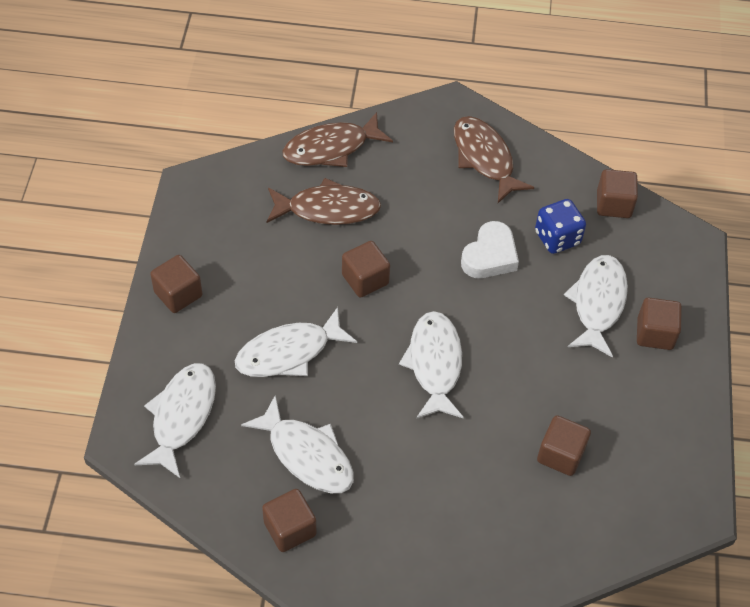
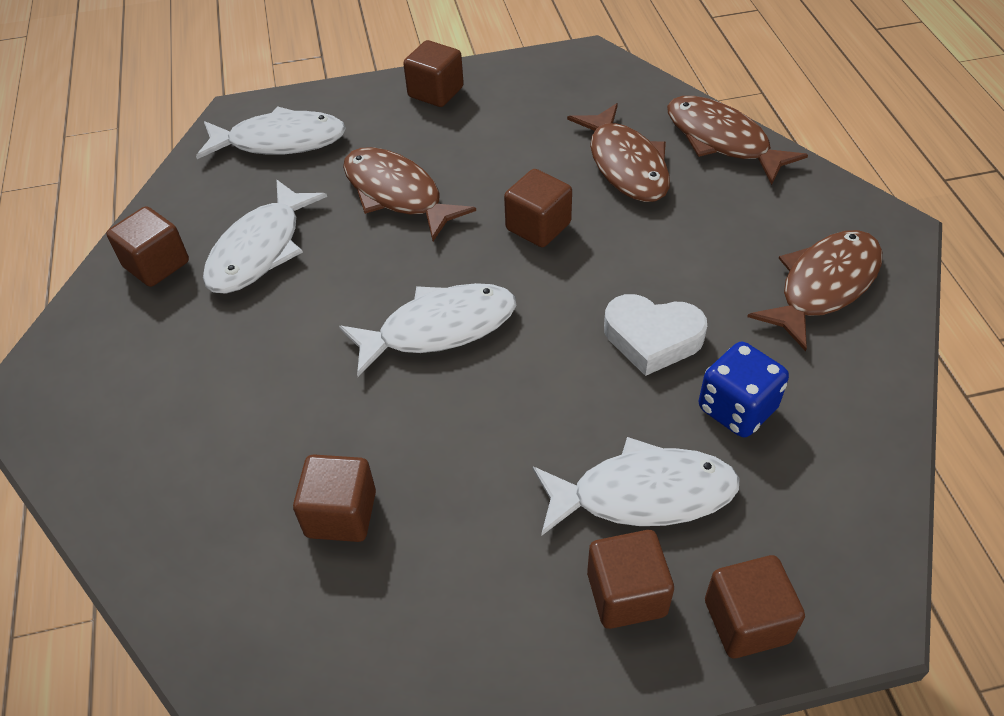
camera: 75 degrees right, 5 degrees down
(288, 352) = (397, 194): white fish -> brown fish
(613, 204) = (857, 467): brown cube -> brown cube (746, 621)

